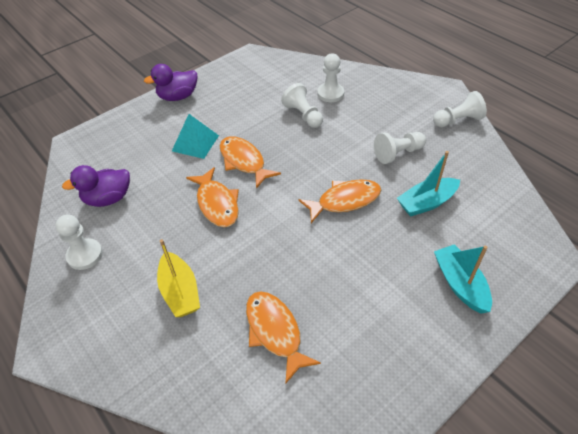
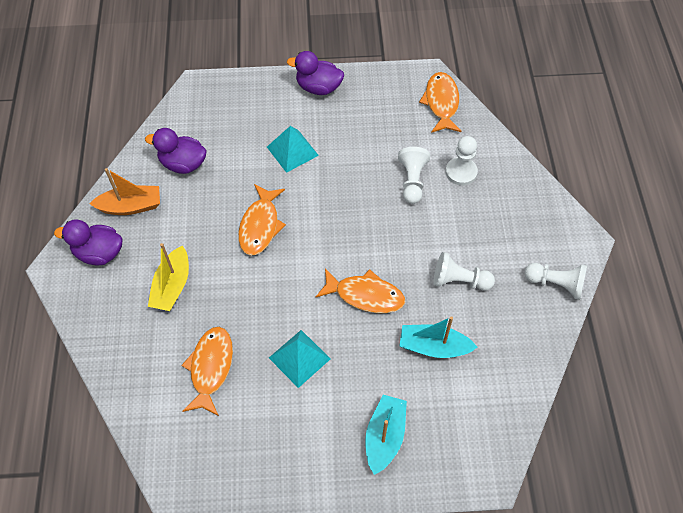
camera: 35 degrees right, 10 degrees up
(83, 309) = (99, 253): none -> purple duck
(85, 255) = (131, 206): white pawn -> orange boat
(244, 161) = (316, 198): orange fish -> orange fish (441, 103)
(340, 274) = (299, 358): none -> turquoise pyramid

